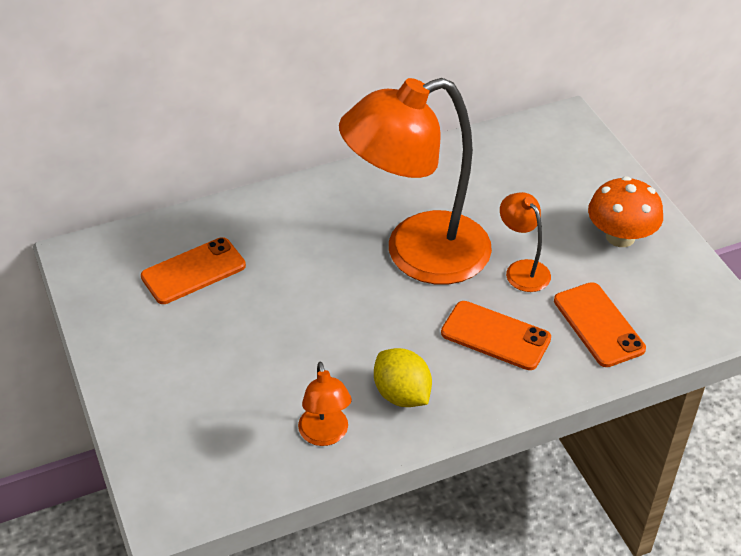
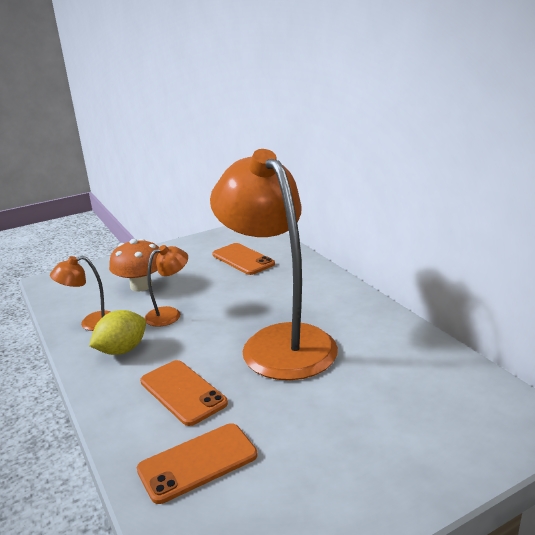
camera: 85 degrees right, 20 degrees down
(495, 336) = (182, 392): orange phone -> orange phone turned 60 degrees counterclockwise
(522, 269) = (272, 403): orange lamp -> orange lamp (170, 314)
(620, 237) = (343, 477): orange mushroom -> orange mushroom (141, 286)

